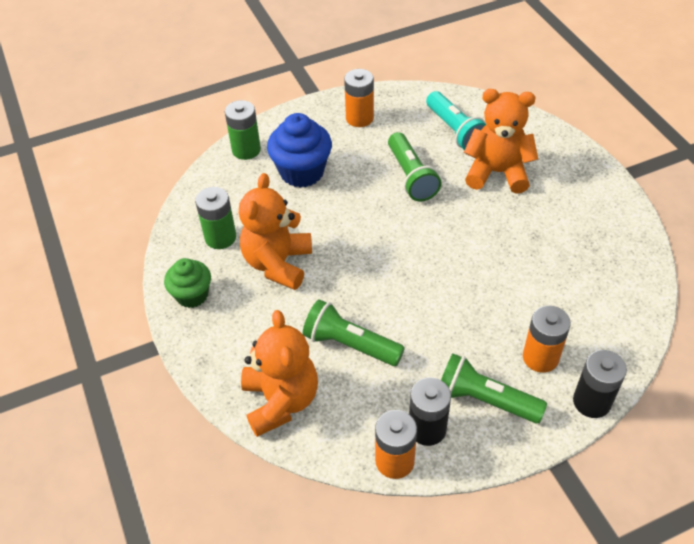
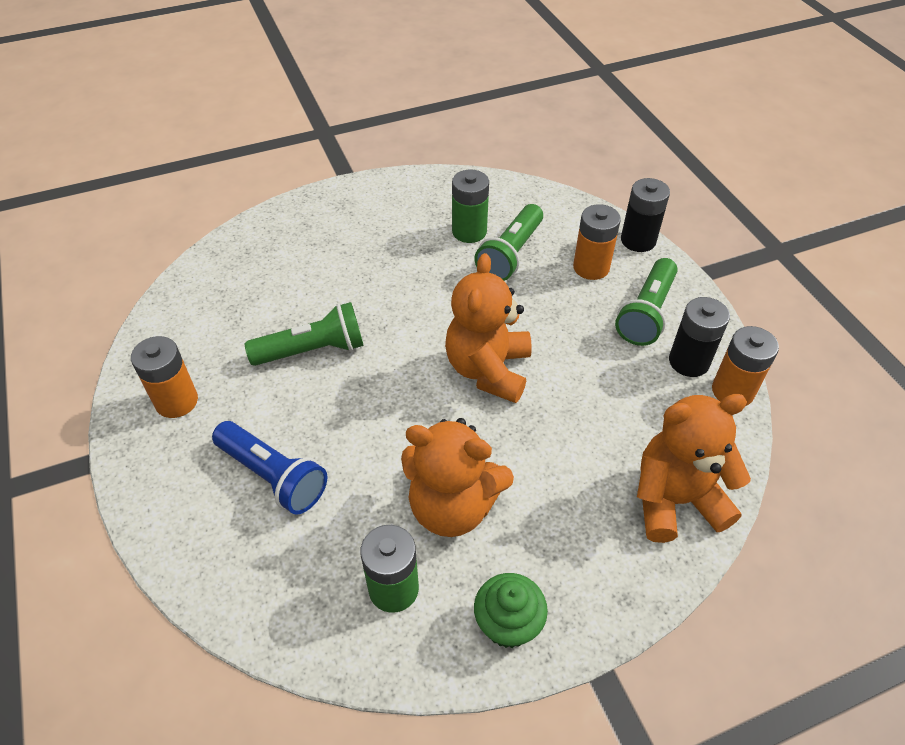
camera: 90 degrees left, 0 degrees up
(246, 150) = (200, 558): green battery -> green battery (469, 231)
(302, 172) = (273, 476): blue cupcake -> blue flashlight
(350, 344) = (585, 426): green flashlight -> green flashlight (510, 254)
(455, 131) = (239, 300): turquoise flashlight -> none
(497, 173) = (325, 270): orange teddy bear -> orange teddy bear (488, 370)

